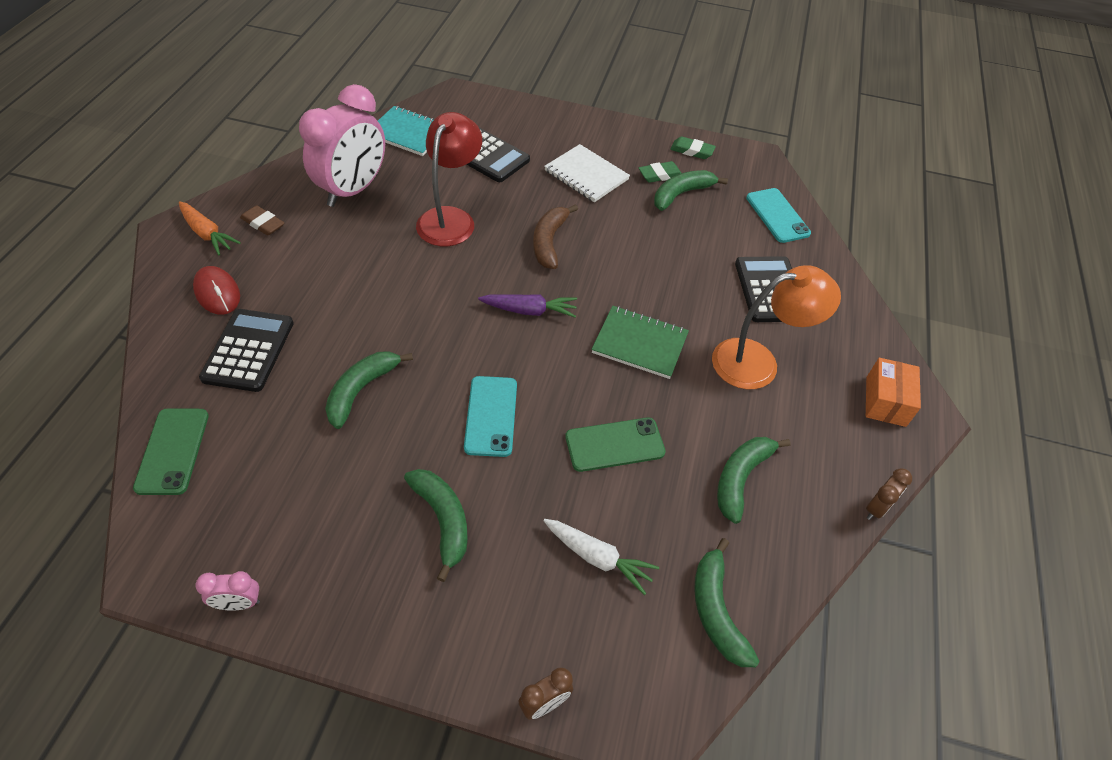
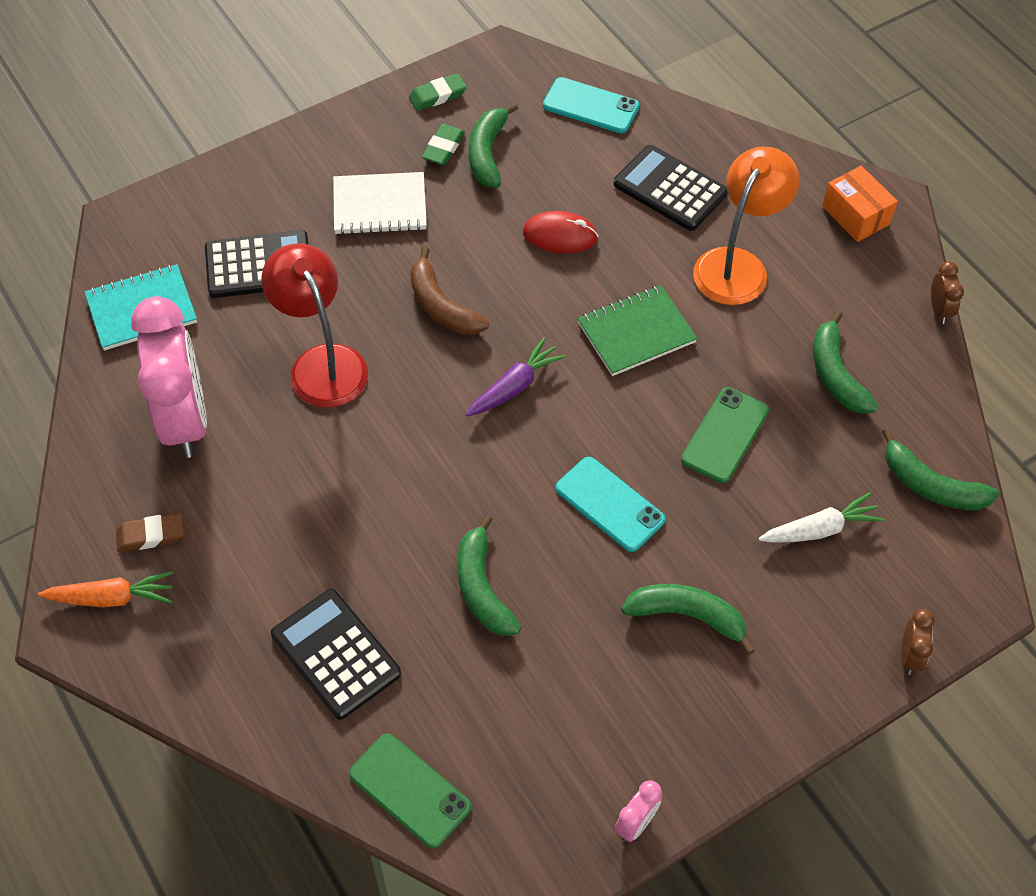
camera: 45 degrees left, 5 degrees up
(217, 293) = (220, 638): red mouse -> red mouse (560, 235)

